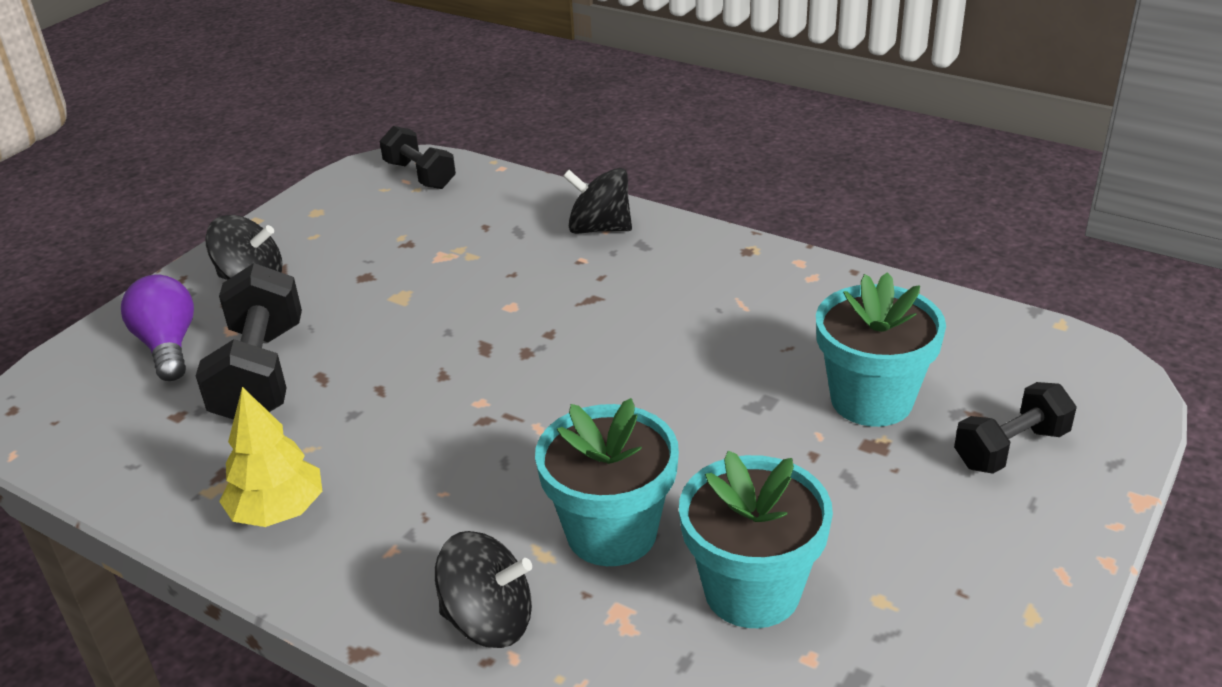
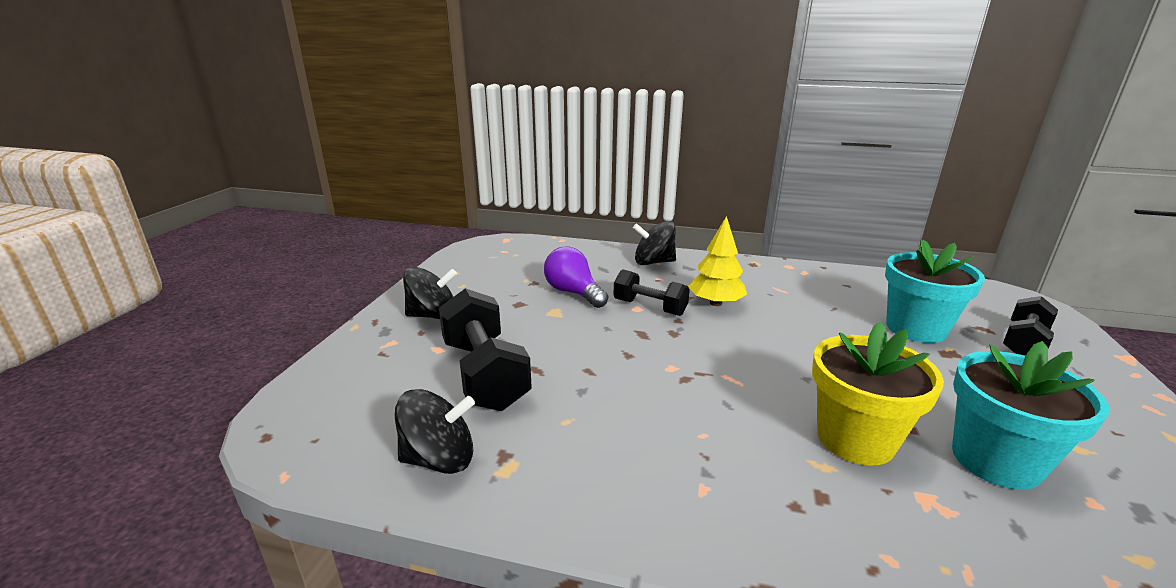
camera: 20 degrees left, 10 degrees down
(168, 346) = (391, 366): purple light bulb -> purple light bulb (573, 293)
(278, 511) = (579, 476): yellow tree -> yellow tree (715, 303)
(420, 175) = (512, 247): black dumbbell -> black dumbbell (649, 307)
(489, 620) = (839, 531): black spinning top -> black spinning top (439, 459)
(611, 532) = (855, 439): turquoise flower pot -> yellow flower pot

